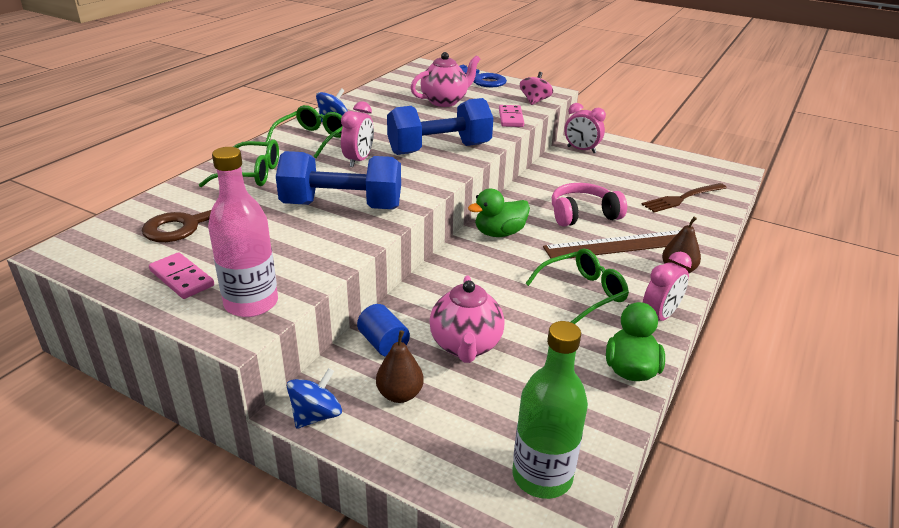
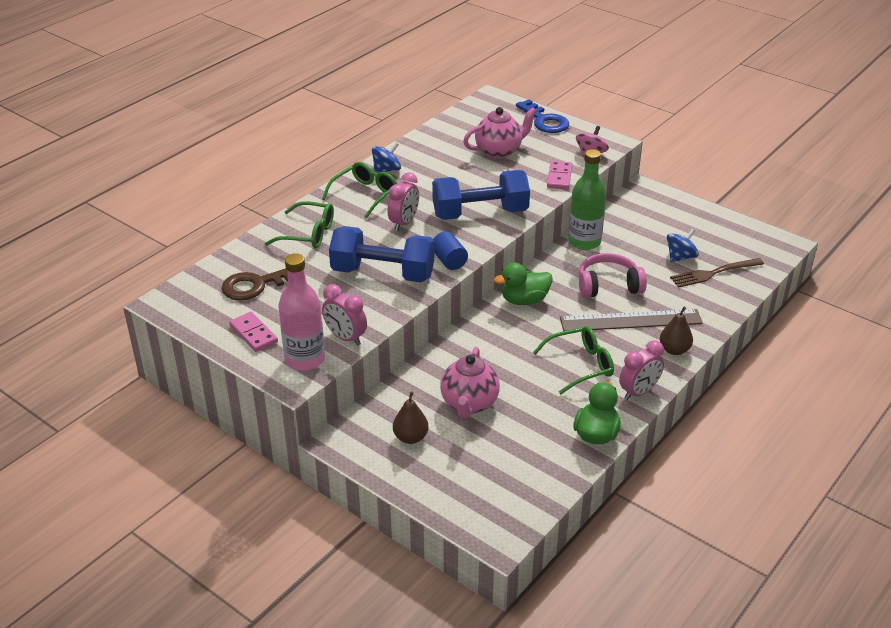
camera: 10 degrees right, 5 degrees up
(316, 415) = (347, 447): blue spinning top -> blue spinning top (680, 257)
(383, 343) = (404, 396): blue cylinder -> blue cylinder (449, 261)
(542, 476) = (501, 505): green bottle -> green bottle (584, 242)
(581, 150) = (634, 207): pink clock -> pink clock (345, 338)

